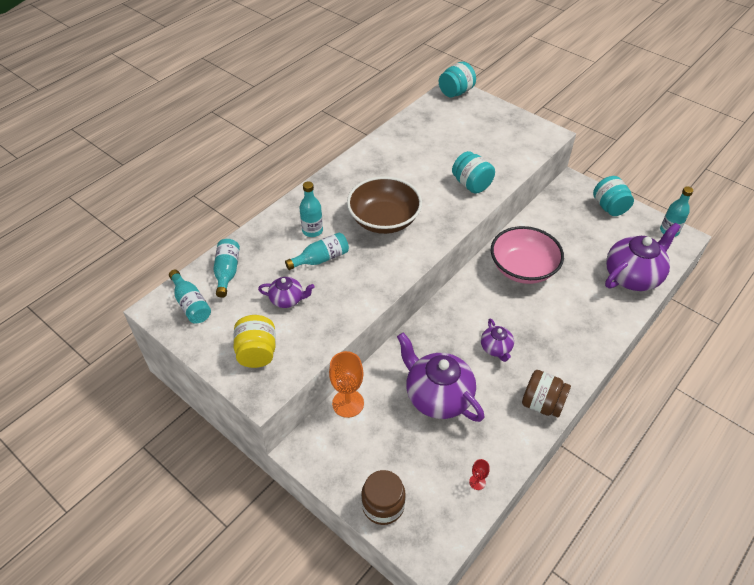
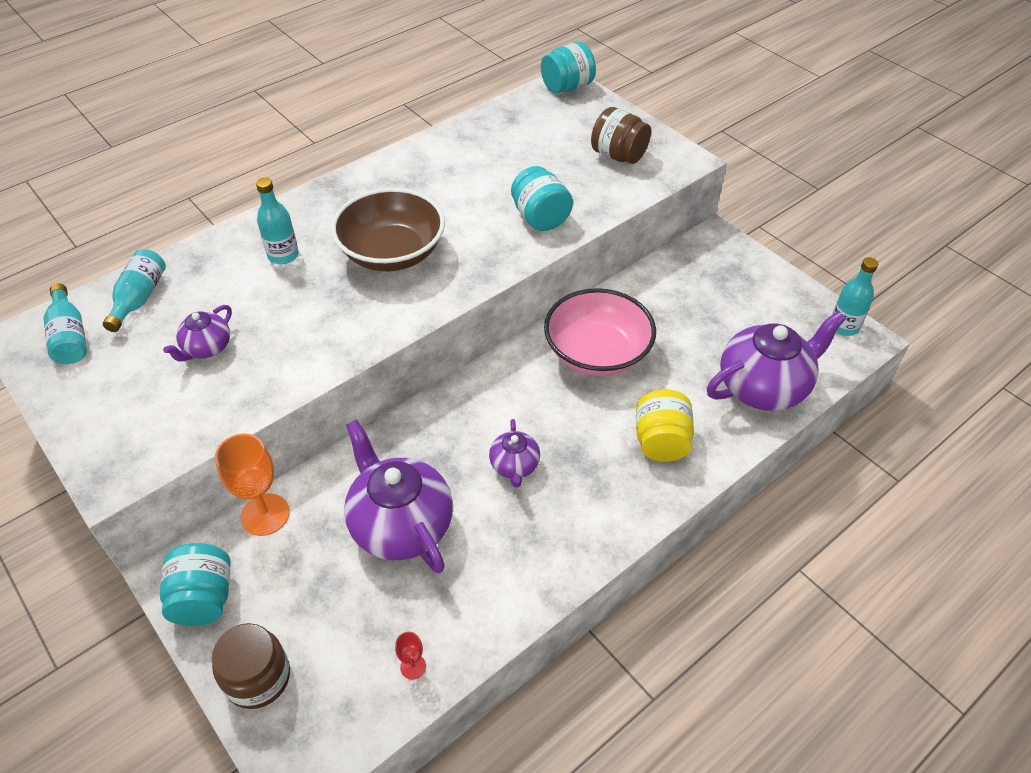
camera: 10 degrees right, 0 degrees up
(257, 352) = (131, 418): yellow jar -> yellow jar (661, 442)
(287, 299) = (207, 348): purple teapot -> purple teapot turned 105 degrees clockwise
(321, 259) = (279, 296): turquoise bottle -> none
(542, 404) = (556, 561): brown jar -> brown jar (618, 155)
(609, 207) = (760, 280): turquoise jar -> turquoise jar (204, 598)

